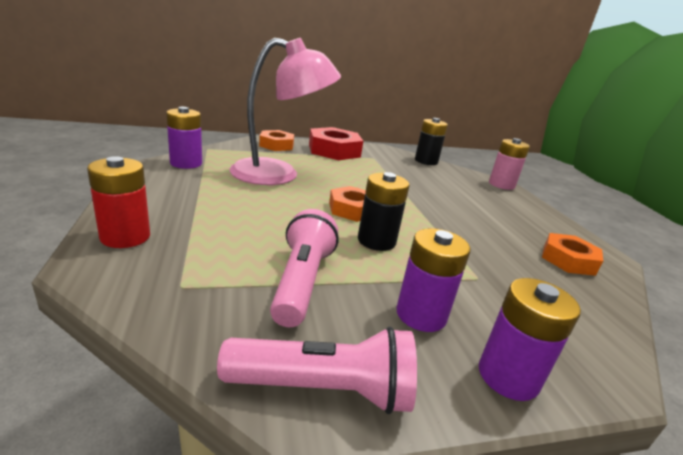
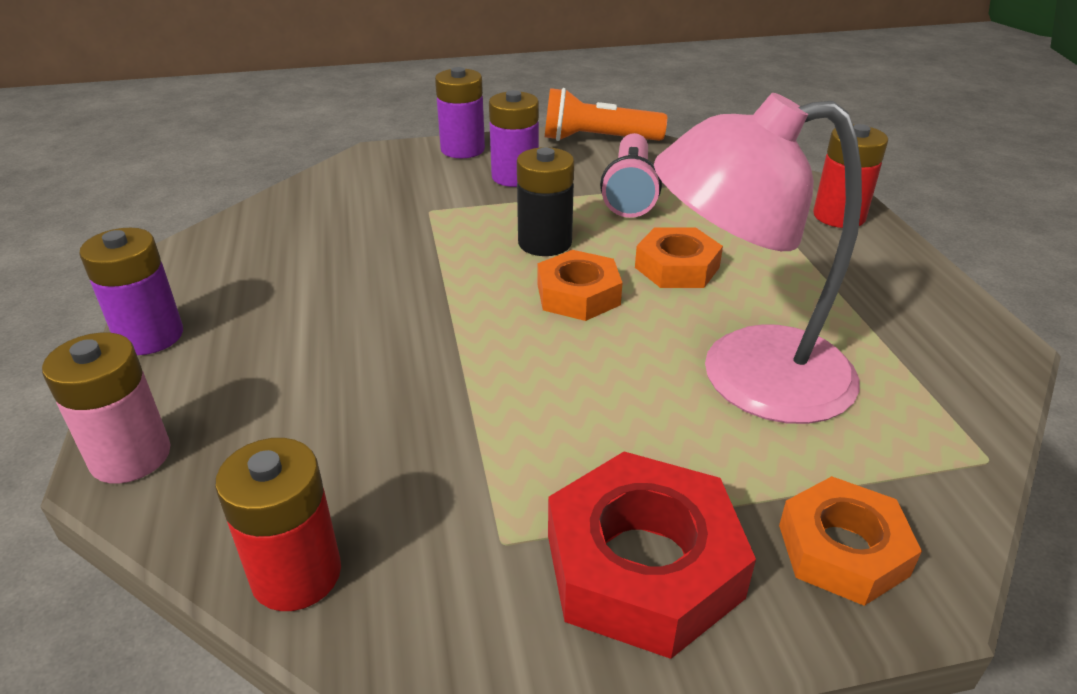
camera: 175 degrees left, 10 degrees up
(186, 163) = (953, 375): purple battery -> purple battery (150, 336)
(324, 389) = (597, 140): pink flashlight -> orange flashlight
(426, 161) = (296, 574): black battery -> red battery
(568, 260) = (262, 245): orange nut -> orange nut (677, 267)

